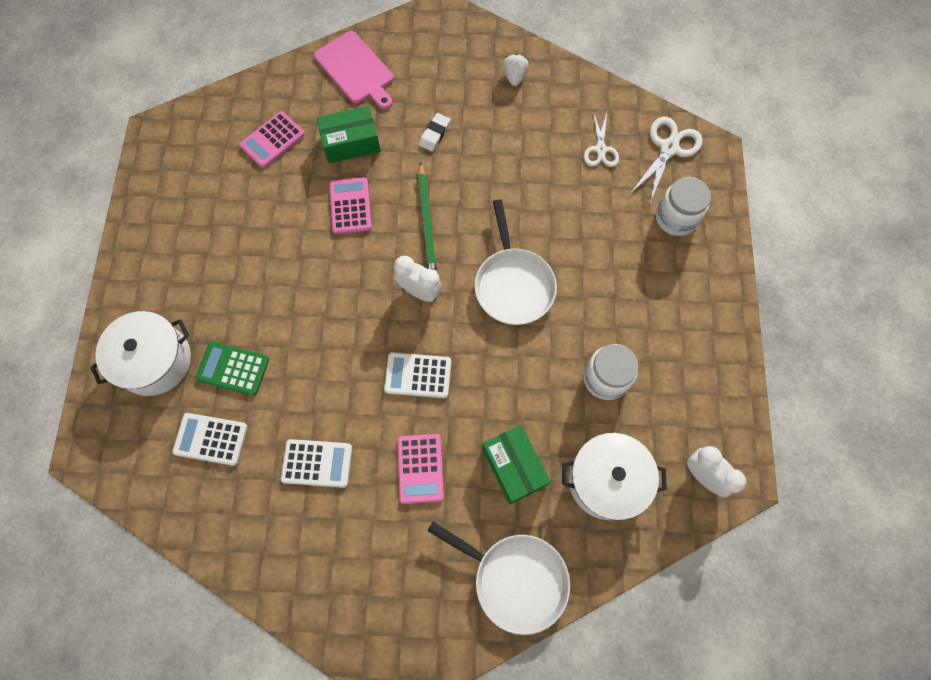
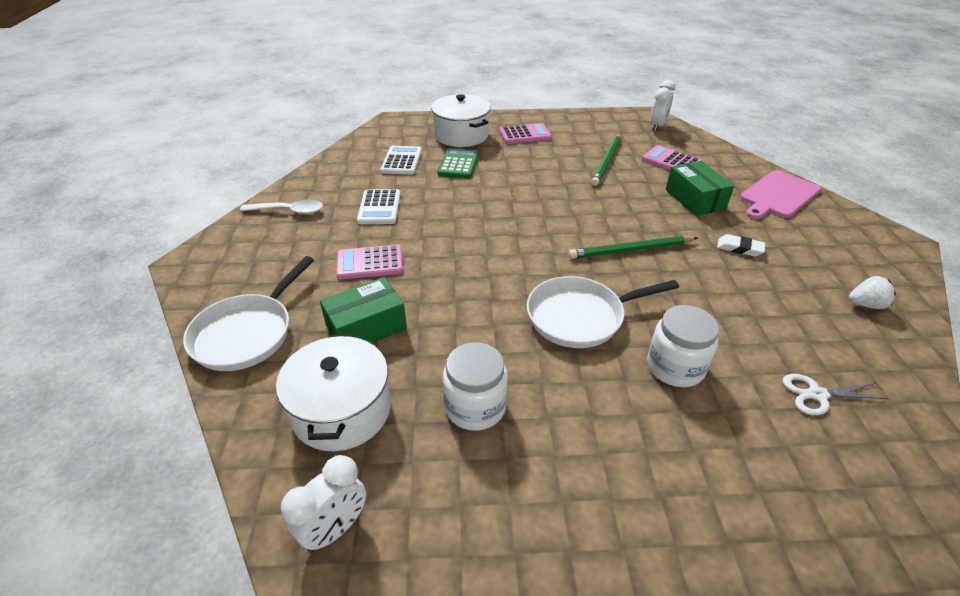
camera: 85 degrees right, 30 degrees down
(259, 203) = (607, 161): none -> green pencil
(307, 574) = (288, 211): none -> white spoon
(350, 206) = (627, 204): pink calculator -> pink calculator (525, 134)
(418, 375) = (462, 255): white calculator -> none
(420, 291) = (552, 250): white clock -> white clock (657, 126)
(668, 148) = (879, 484): white scissors -> none
(676, 218) = (755, 495): white jar -> white jar (675, 367)

